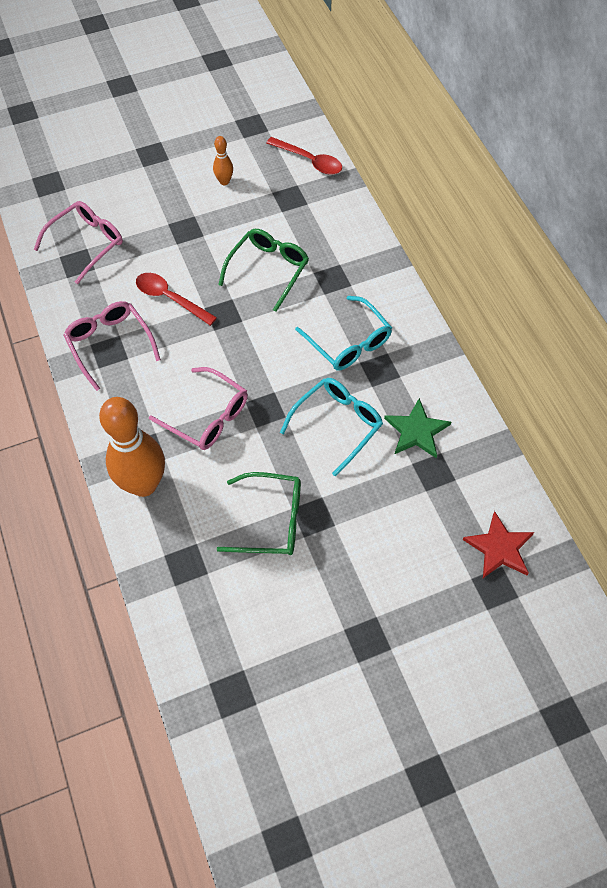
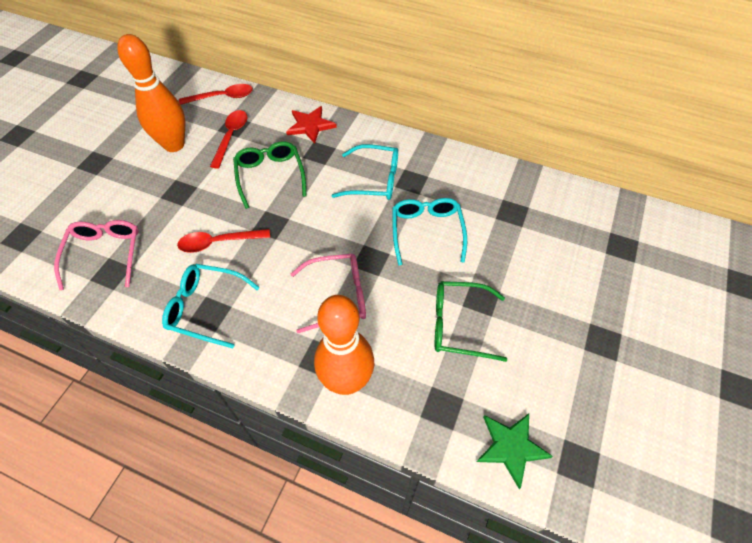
camera: 45 degrees left, 5 degrees down
(110, 345) = (206, 308): pink glasses -> turquoise glasses
(224, 181) = (174, 145): orange bowling pin -> orange bowling pin, size x2.27
(270, 520) = (459, 325): green glasses -> green glasses turned 135 degrees counterclockwise
(276, 207) = (231, 137): none -> red spoon
(416, 431) = (475, 198): green star -> green star (511, 447)
(499, 548) = (596, 223): red star -> red star (310, 126)

